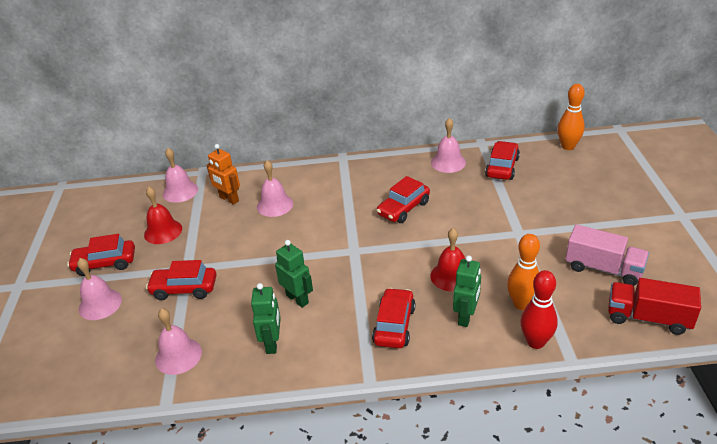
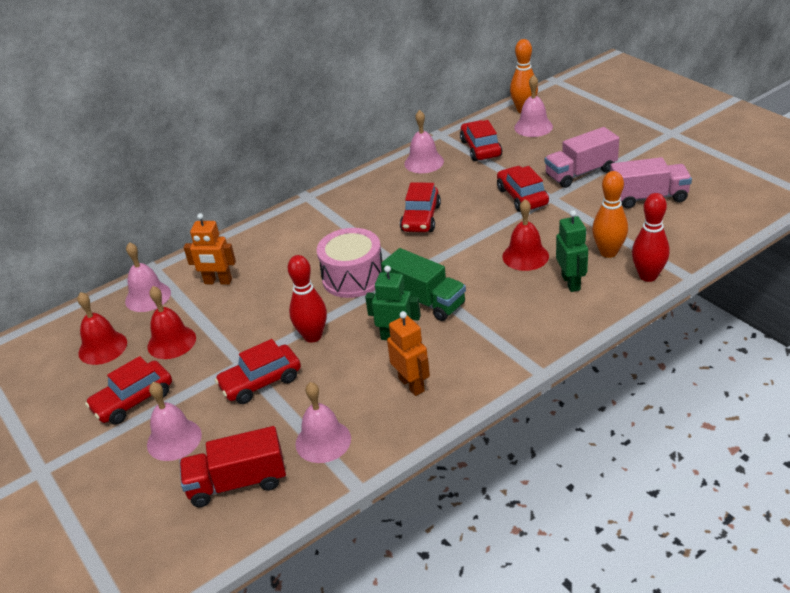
camera: 30 degrees left, 0 degrees up
(124, 216) = (102, 347): none -> red bell
(246, 270) = (312, 336): none -> red bowling pin
(272, 343) = (411, 385): green robot -> orange robot
(275, 205) = (279, 267): pink bell -> pink bell (533, 127)
(313, 236) = (353, 277): none -> pink drum
(344, 279) = (425, 301): none -> green truck
(394, 325) = (514, 317): red car -> red car (522, 197)
(564, 221) = (580, 173): none -> pink truck
(648, 318) = (716, 220): red truck -> red truck (237, 483)

